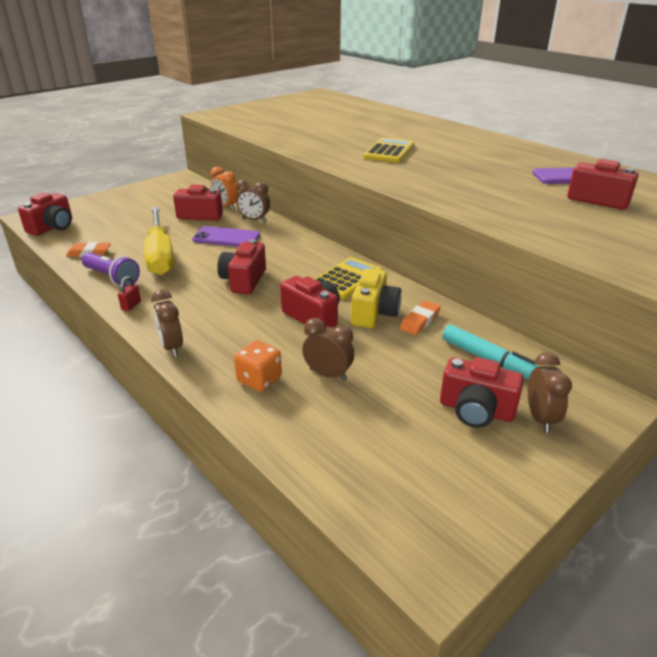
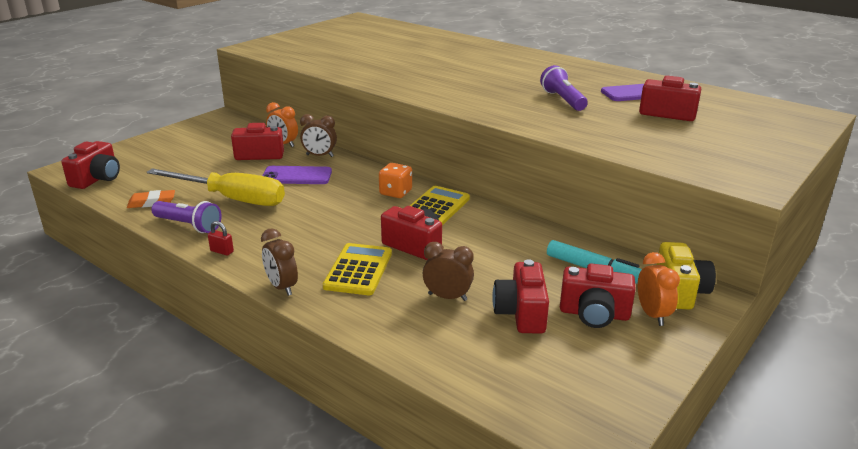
camera: 10 degrees left, 5 degrees down
(131, 305) = (222, 251): red padlock -> red padlock turned 75 degrees counterclockwise
(160, 255) = (232, 199): yellow screwdriver -> yellow screwdriver turned 45 degrees counterclockwise
(243, 281) = (331, 217): red camera -> red camera (521, 313)
(259, 380) = (382, 308): orange dice -> orange dice (395, 192)
(374, 313) = (473, 237): yellow camera -> yellow camera (680, 291)
(389, 151) = (456, 77): yellow calculator -> yellow calculator (358, 270)
(420, 321) = (520, 241): orange eraser -> none
(489, 179) = (563, 100): none -> purple flashlight
(540, 418) = (652, 315): brown clock -> orange clock

